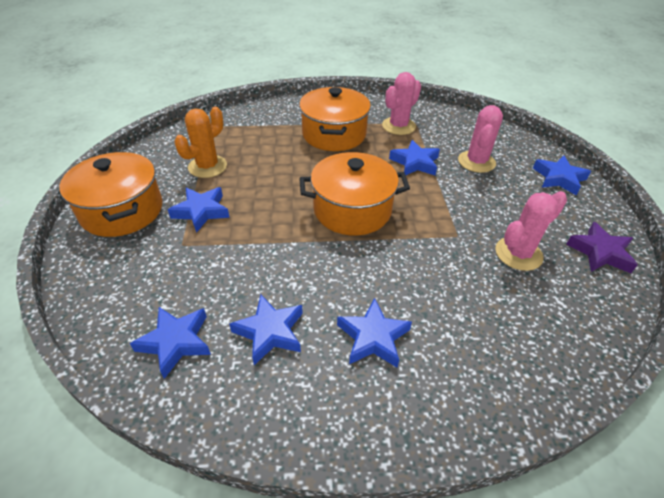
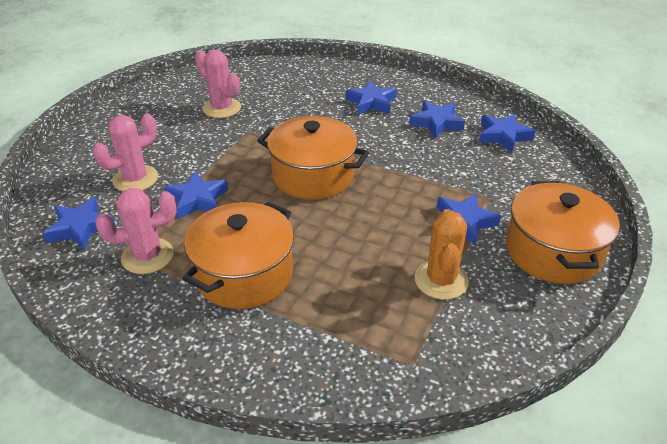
camera: 150 degrees left, 5 degrees down
(207, 166) = (441, 280): orange cactus -> orange cactus turned 60 degrees counterclockwise
(518, 254) = (222, 108): pink cactus -> pink cactus turned 45 degrees clockwise
(559, 178) = (92, 140): blue star -> blue star (80, 228)
(600, 252) = (166, 92): purple star -> none

